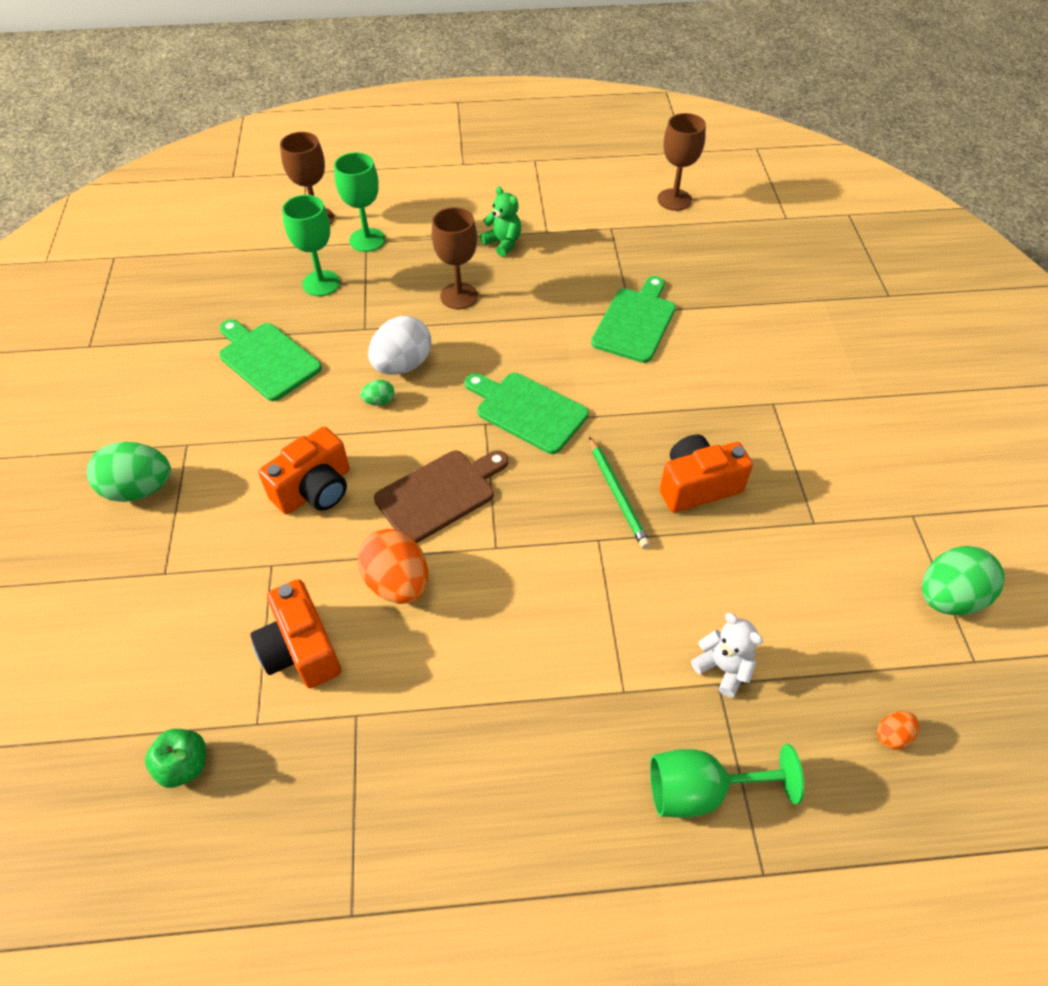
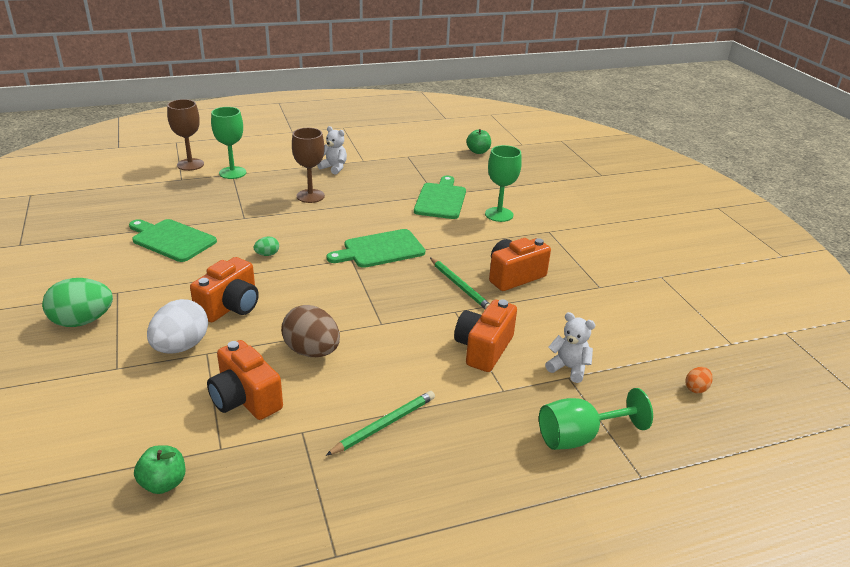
camera: 15 degrees left, 20 degrees down
(321, 283) = (203, 197): green goblet -> green goblet (499, 214)
(397, 583) = (312, 351): orange egg -> brown egg
(402, 365) = (279, 234): white egg -> white egg (181, 347)
(440, 494) = (329, 299): brown cutting board -> none
(457, 722) = (384, 425): none -> green pencil
(503, 243) = (334, 168): green teddy bear -> white teddy bear
(527, 410) = (380, 249): green cutting board -> green cutting board turned 45 degrees counterclockwise
(618, 614) = (483, 349): none -> orange camera
(674, 200) = (445, 140): brown goblet -> none
(716, 228) = (478, 151): none -> green apple
(948, 597) = (701, 314): green egg -> none

